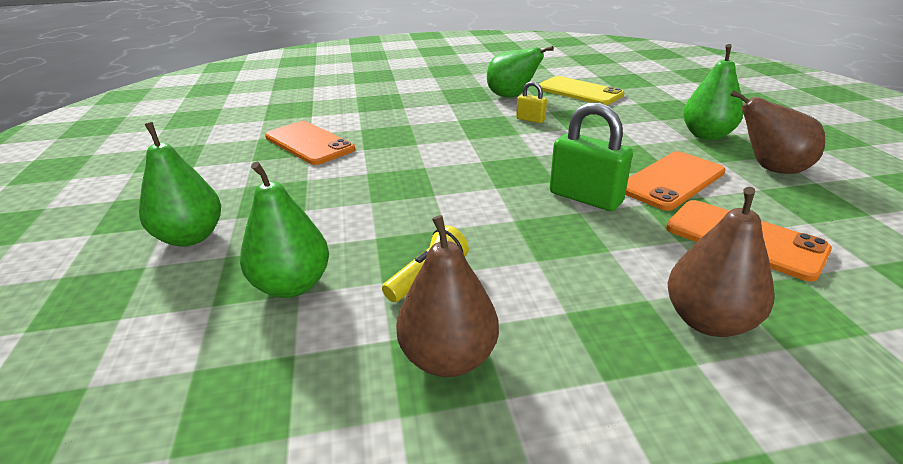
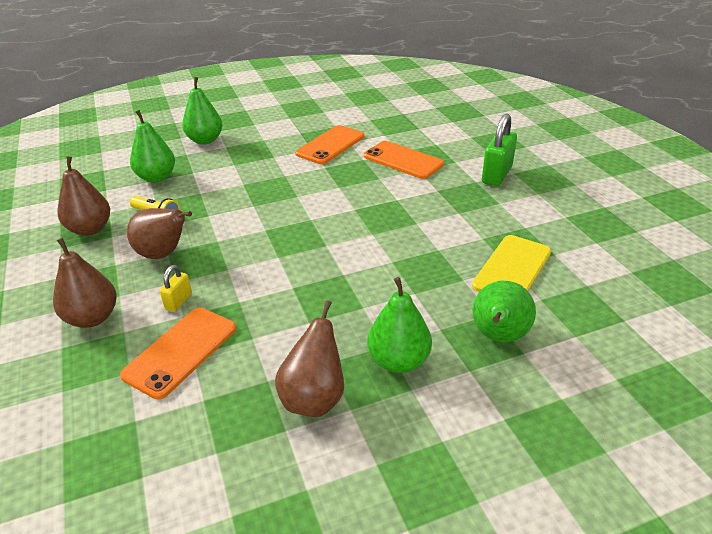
camera: 80 degrees right, 5 degrees up
(511, 96) = (472, 223): green pear -> green pear (498, 336)
(530, 120) = (408, 238): yellow padlock -> yellow padlock (178, 302)
(543, 263) = (163, 254): none -> brown pear
(585, 198) = (248, 271): green padlock -> green padlock (496, 175)
(671, 181) = (281, 321): orange phone -> orange phone (403, 160)

